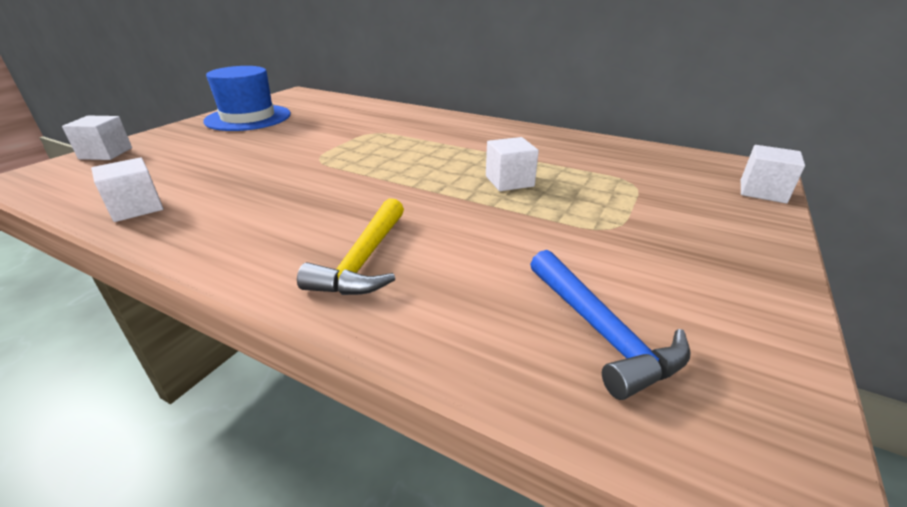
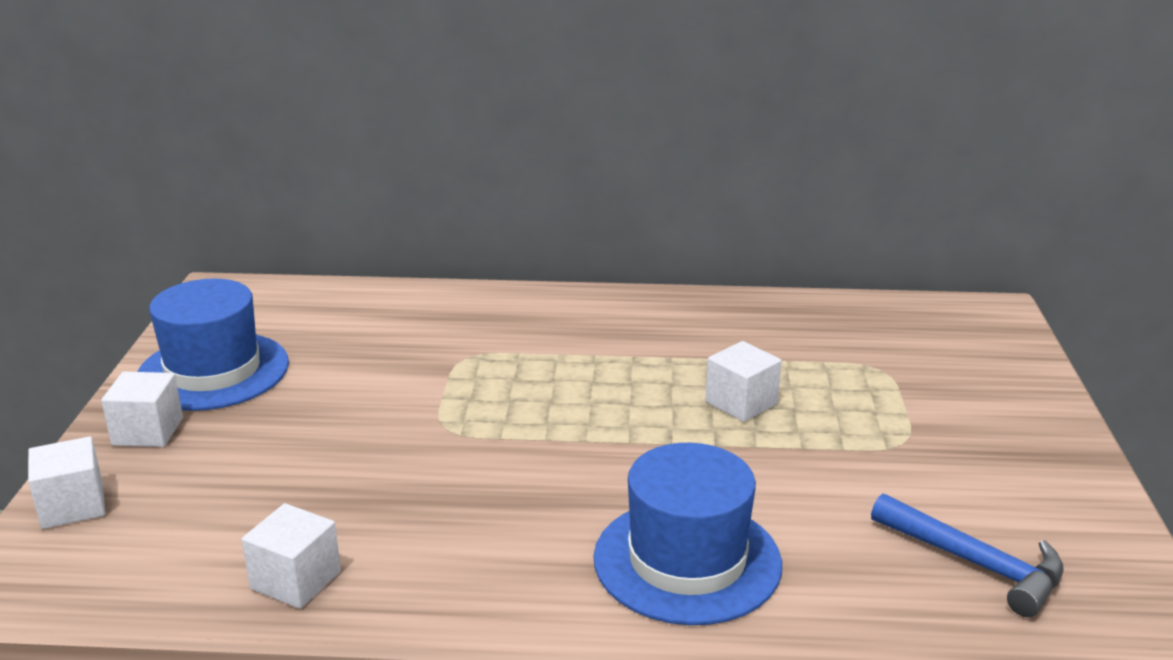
camera: 25 degrees left, 5 degrees down
(364, 260) = (687, 561): yellow hammer -> blue hat
(762, 191) = (1018, 348): white cube -> white cube (148, 431)

